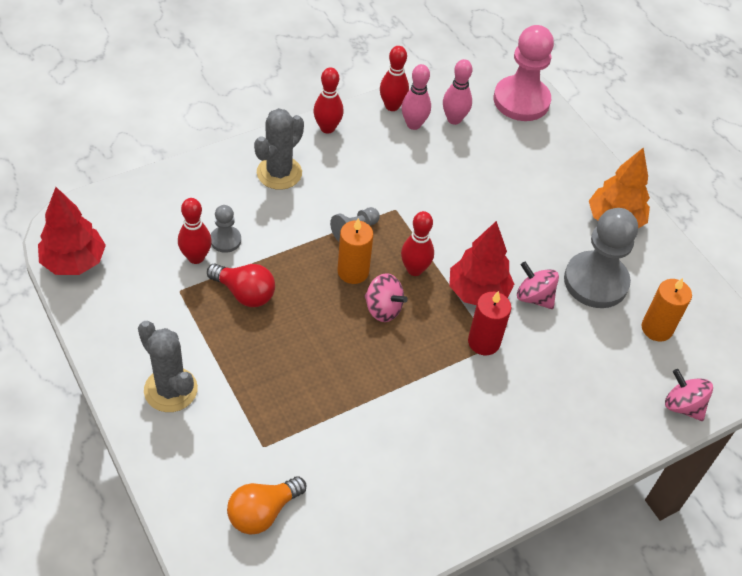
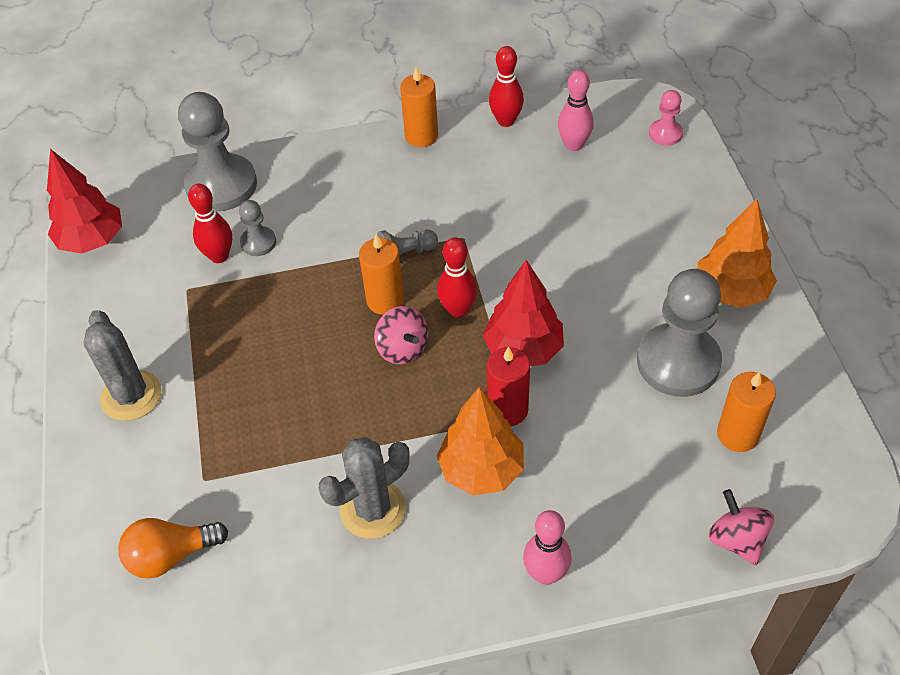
camera: 25 degrees right, 0 degrees up
(171, 195) = (221, 185): none -> grey pawn
(245, 293) = (254, 304): red light bulb -> none
(279, 173) = (347, 178): grey cactus -> grey cactus (373, 509)
(327, 128) = (421, 136): red bowling pin -> orange candle
(413, 124) = (523, 144): pink bowling pin -> pink bowling pin (546, 574)
(482, 392) = (481, 470): none -> orange tree
(521, 100) = (665, 134): pink pawn -> pink pawn, size x0.48
(534, 297) = (591, 367): pink spinning top -> none

